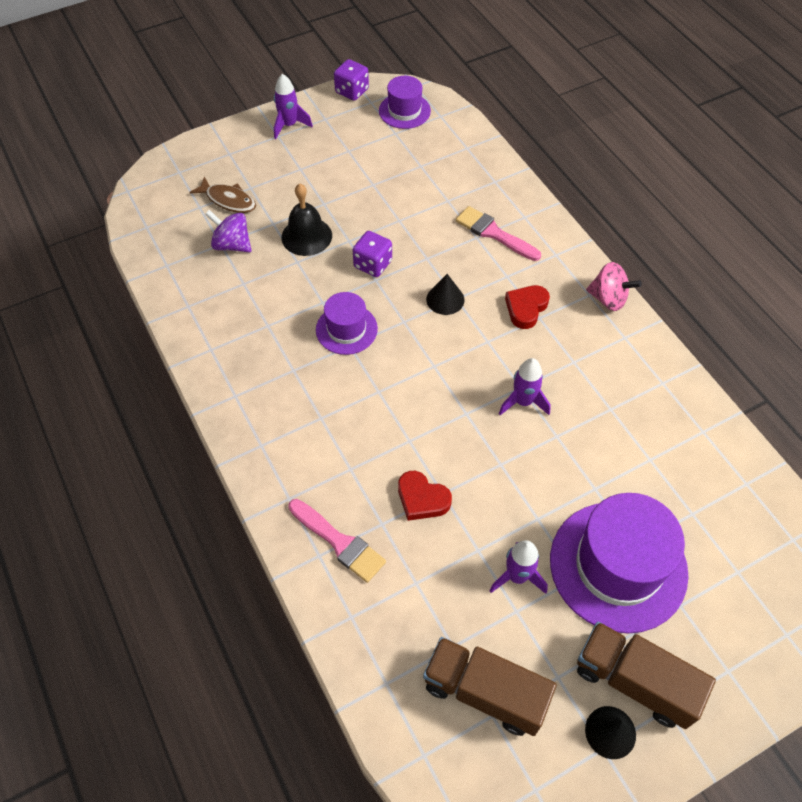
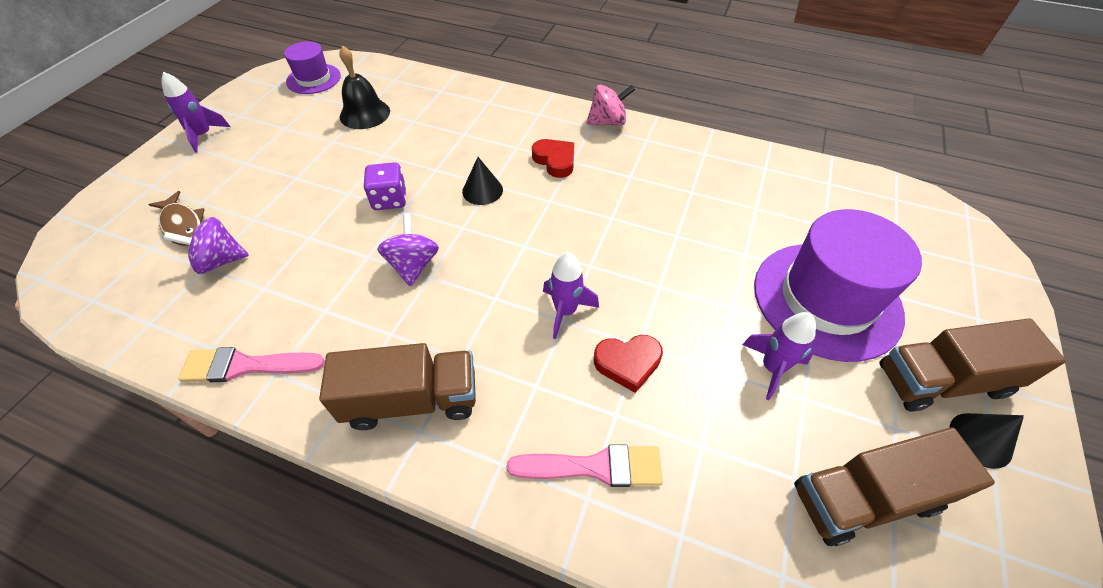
camera: 40 degrees left, 5 degrees down
(228, 200) = (183, 225): brown fish -> brown fish turned 60 degrees clockwise
(271, 422) = (411, 400): none -> brown truck
(306, 236) = (300, 211): black bell -> black bell (365, 113)
(346, 329) = (413, 265): purple hat -> purple spinning top
(352, 91) = (249, 86): purple dice -> none
(494, 233) = (475, 124): pink brush -> pink brush (246, 366)
(523, 402) = (625, 227): purple rocket -> purple rocket (565, 311)
(526, 308) = (555, 161): red heart -> red heart turned 150 degrees clockwise

